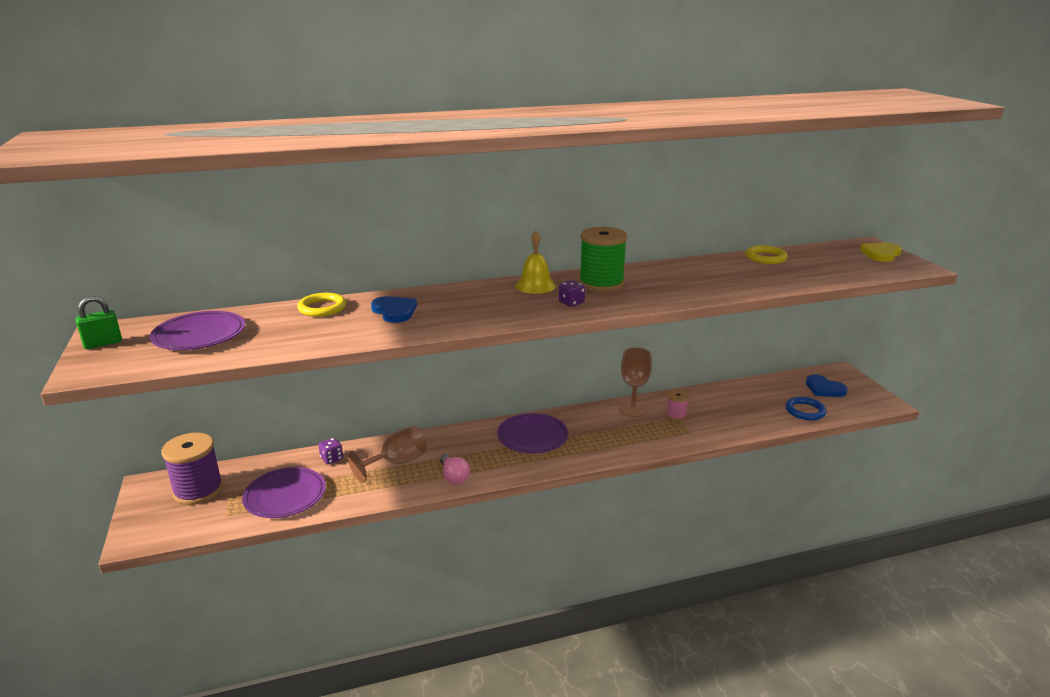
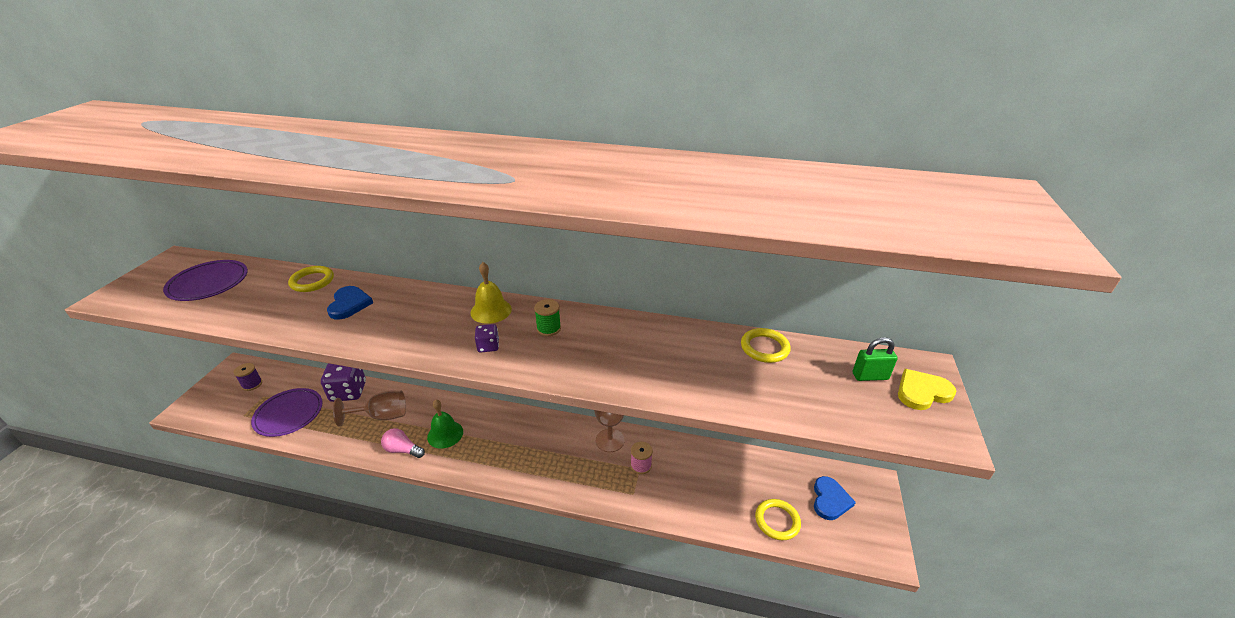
camera: 30 degrees right, 10 degrees up
(103, 343) = (154, 271): green padlock -> green padlock (870, 376)
(198, 490) = (252, 384): purple spool -> purple spool, size x0.51
(332, 459) = (348, 392): purple dice -> purple dice, size x2.02
(454, 477) = (402, 450): pink light bulb -> pink light bulb turned 105 degrees clockwise
(481, 453) = (445, 434): none -> green bell
(532, 436) = (499, 434): purple plate -> none
(601, 283) = (548, 328): green spool -> green spool, size x0.51
(805, 411) = (777, 521): blue ring -> yellow ring
(824, 389) = (830, 500): blue heart -> blue heart turned 150 degrees counterclockwise

